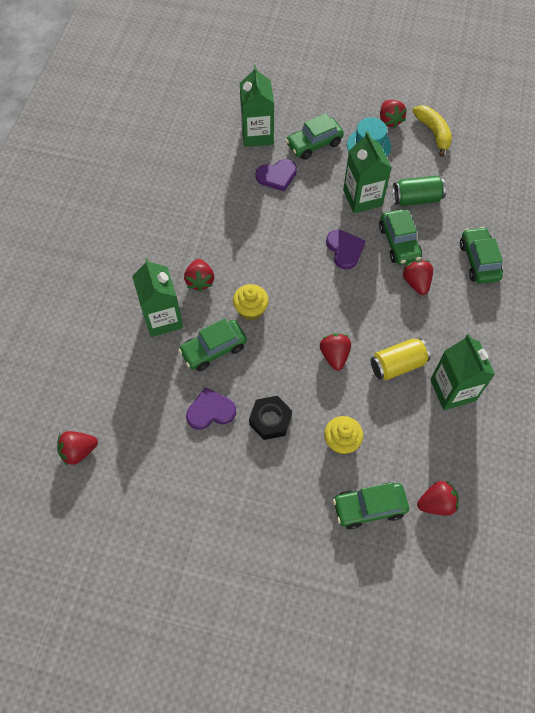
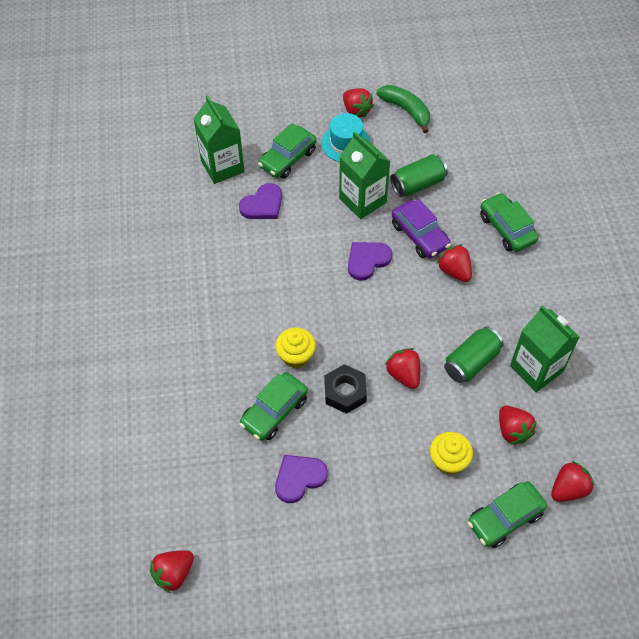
camera: 20 degrees left, 5 degrees down
(163, 318) = (205, 397): green carton -> none
(200, 281) = (228, 343): red strawberry -> red strawberry (513, 430)
(270, 420) = (366, 465): black nut -> black nut (345, 392)
(344, 250) = (367, 260): purple heart -> purple heart turned 90 degrees counterclockwise
(397, 365) = (471, 362): yellow can -> green can
(399, 243) = (419, 235): green car -> purple car
(433, 133) = (406, 110): yellow banana -> green banana

